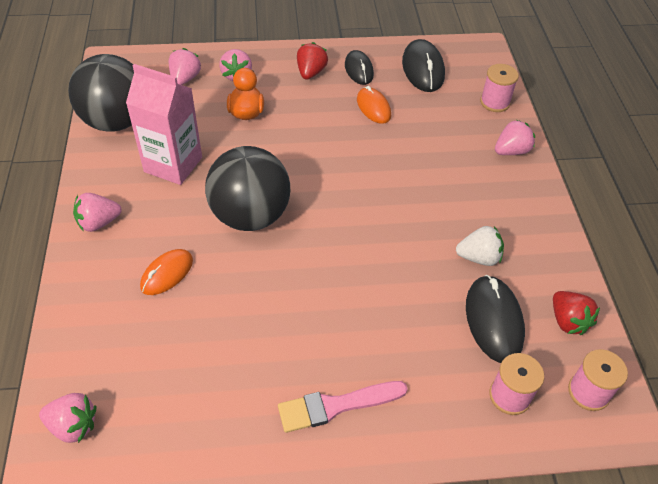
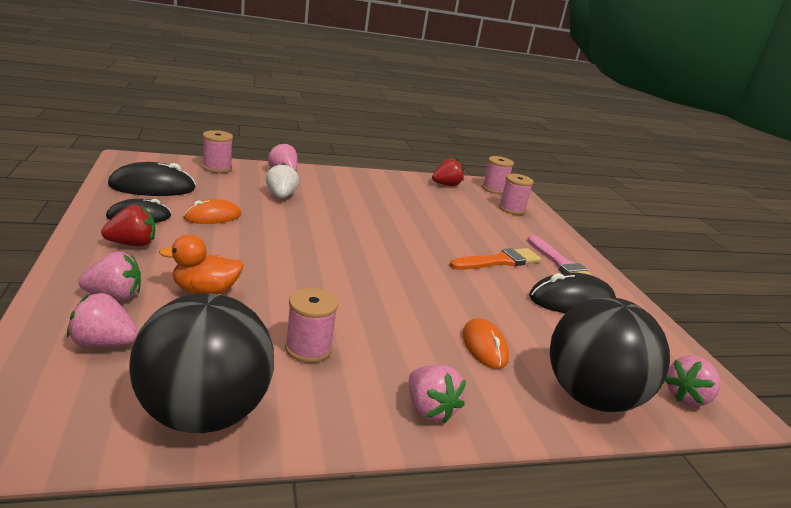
camera: 100 degrees left, 25 degrees down
(73, 426) = (686, 397): pink strawberry -> pink strawberry turned 135 degrees counterclockwise
(167, 273) = (484, 346): orange mouse -> orange mouse turned 45 degrees clockwise
(173, 164) = (308, 348): pink carton -> pink spool
(250, 216) = (386, 293): black ball -> black ball (590, 397)
(311, 72) = (132, 244): red strawberry -> red strawberry turned 150 degrees clockwise
(331, 329) = (499, 261): none -> orange brush
(479, 257) = (402, 201): white strawberry -> white strawberry (281, 196)
(493, 320) = (457, 205): black mouse -> black mouse (571, 301)

